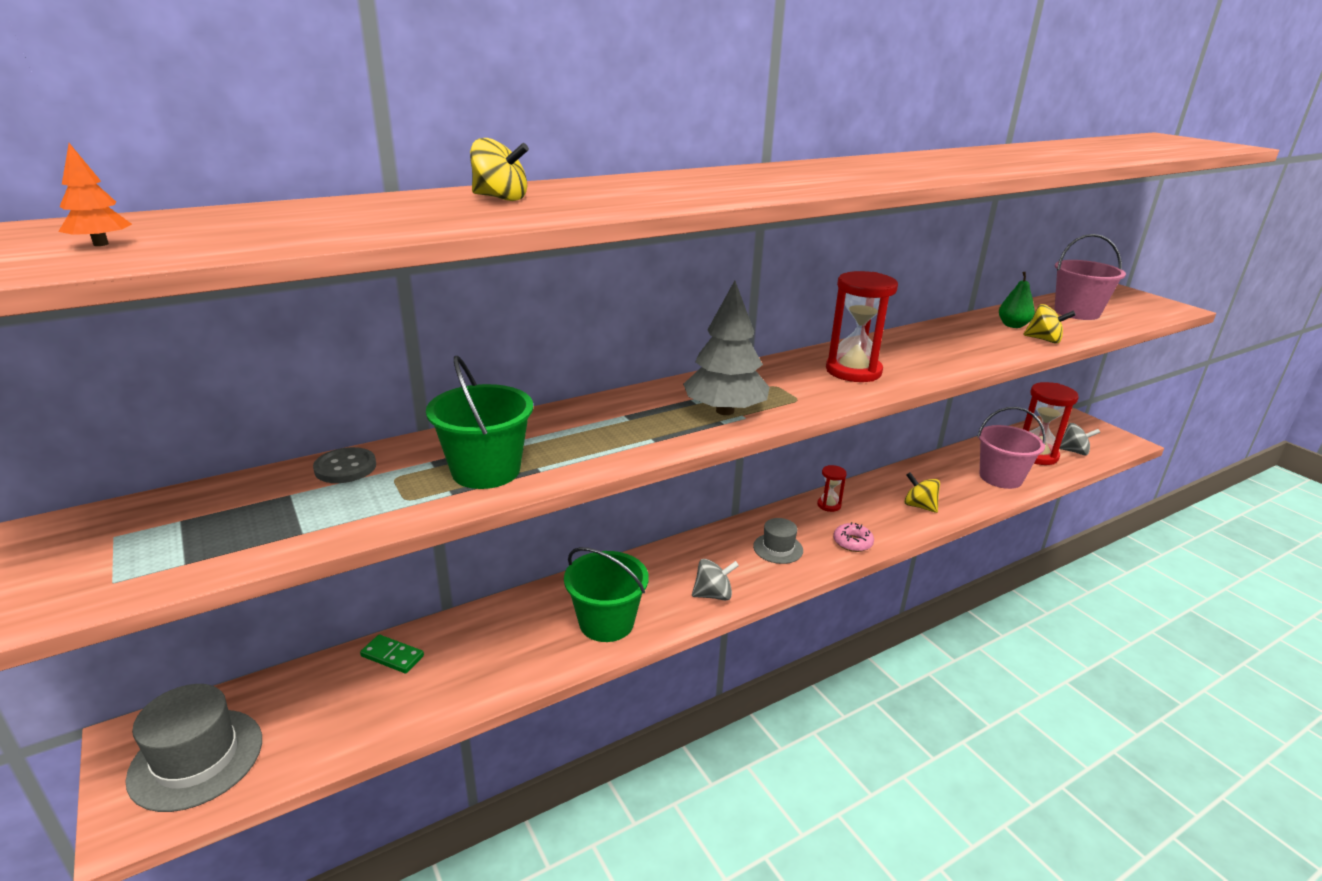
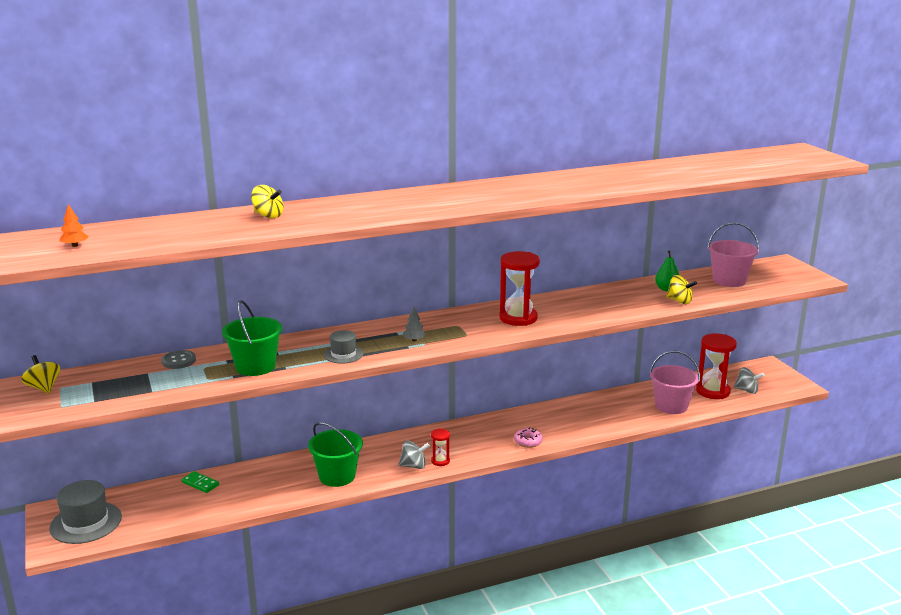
camera: 10 degrees right, 5 degrees down
(725, 411) = (414, 340): grey tree -> grey tree, size x0.43
(778, 548) = (472, 442): grey hat -> grey hat (343, 354)
(829, 505) = (524, 417): red hourglass -> red hourglass (440, 461)
(919, 506) = (593, 421): yellow spinning top -> yellow spinning top (43, 388)

